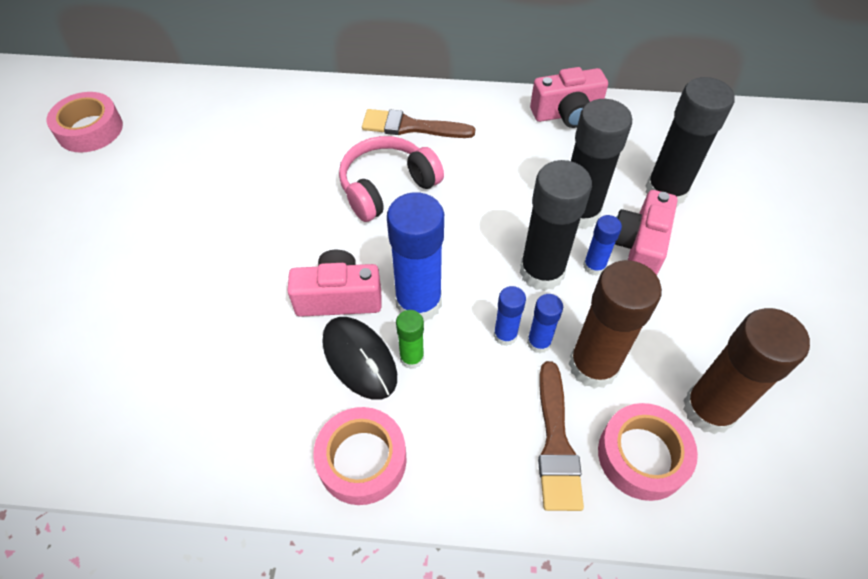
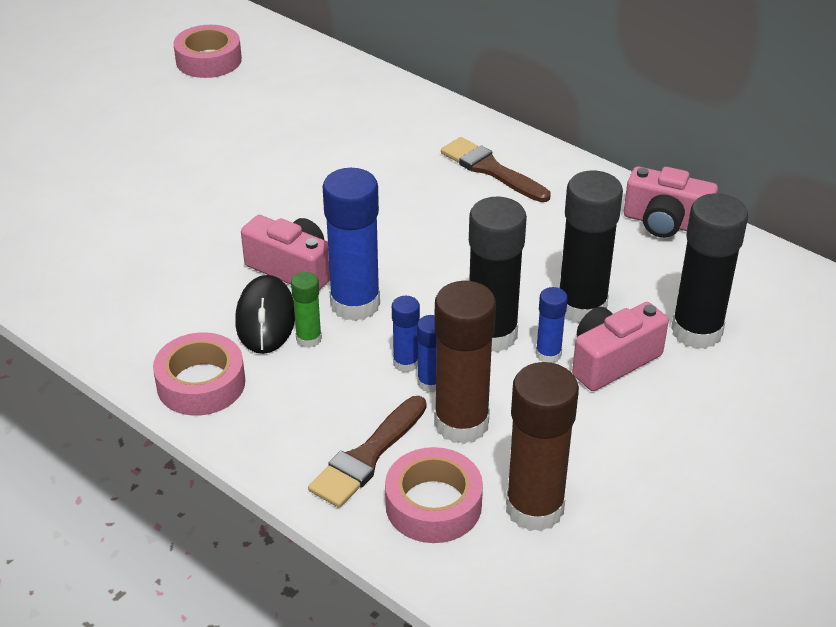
camera: 35 degrees right, 15 degrees down
(387, 187) = (417, 207): pink headphones -> none

